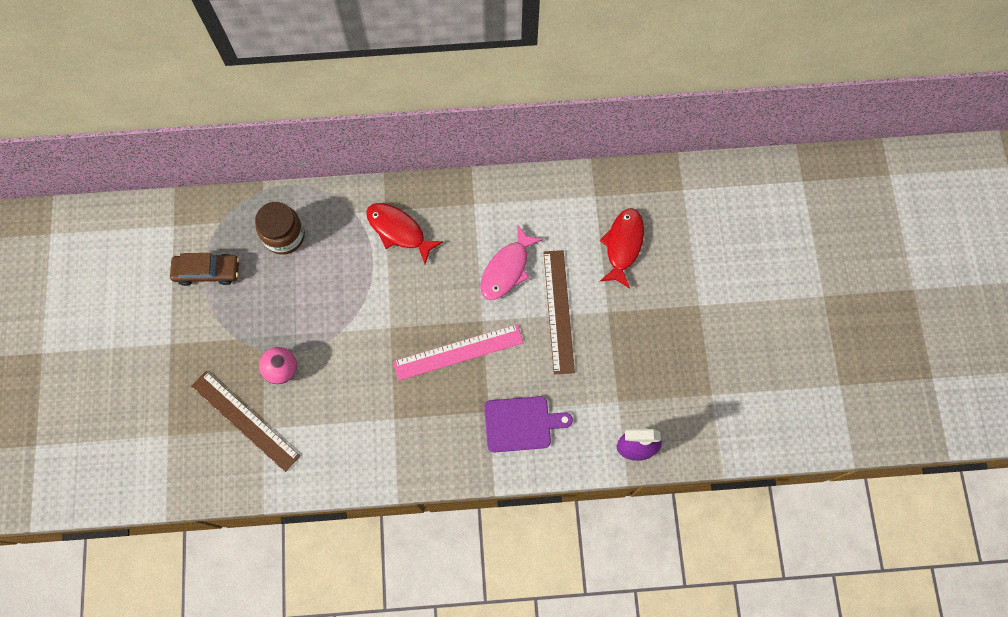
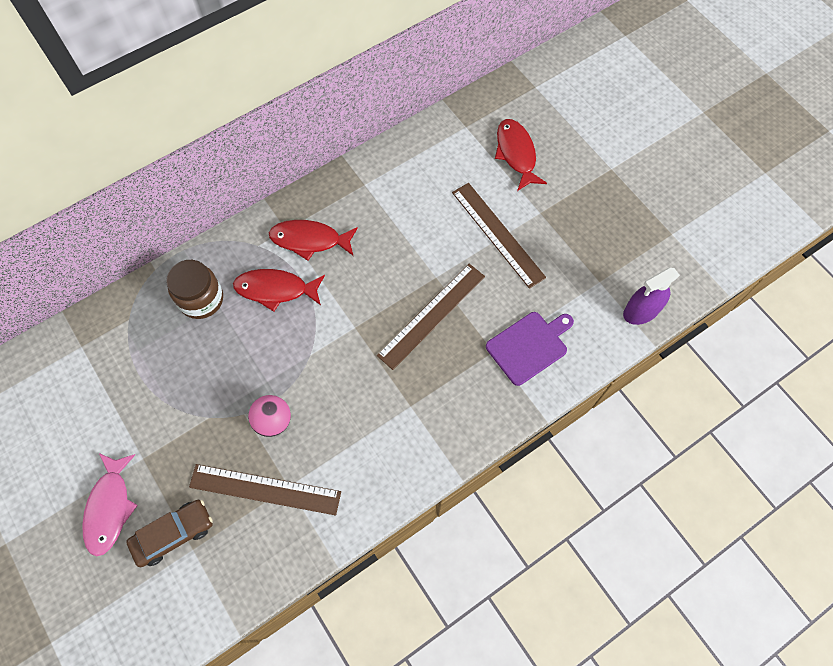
camera: 30 degrees left, 5 degrees down
(207, 272) = (142, 371): brown car -> brown car (174, 534)
(346, 260) = (276, 289): none -> red fish
(458, 352) = (432, 315): pink ruler -> brown ruler
(507, 269) = (429, 223): pink fish -> pink fish (110, 508)

